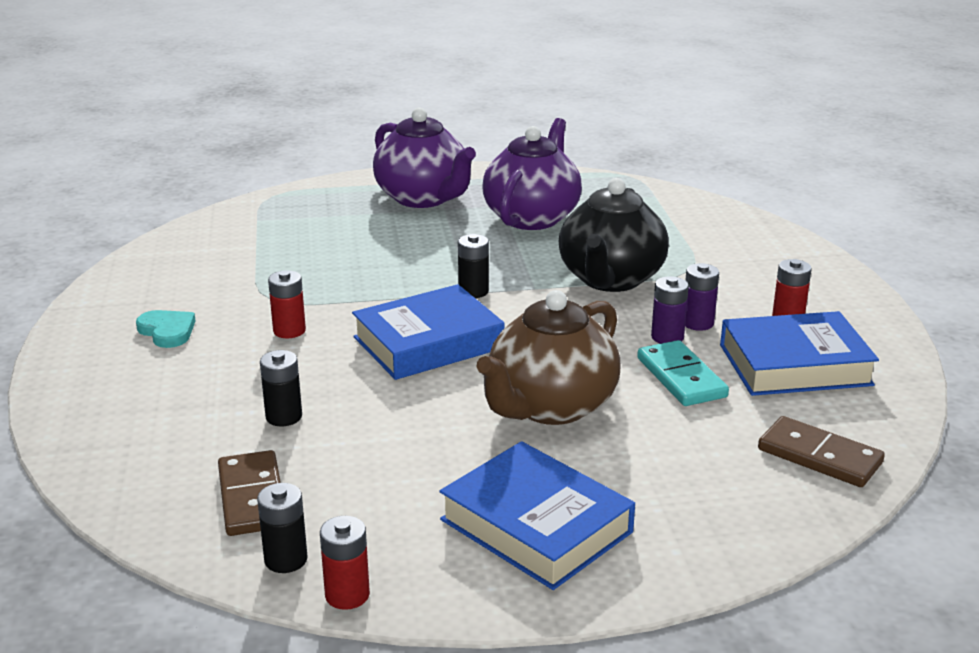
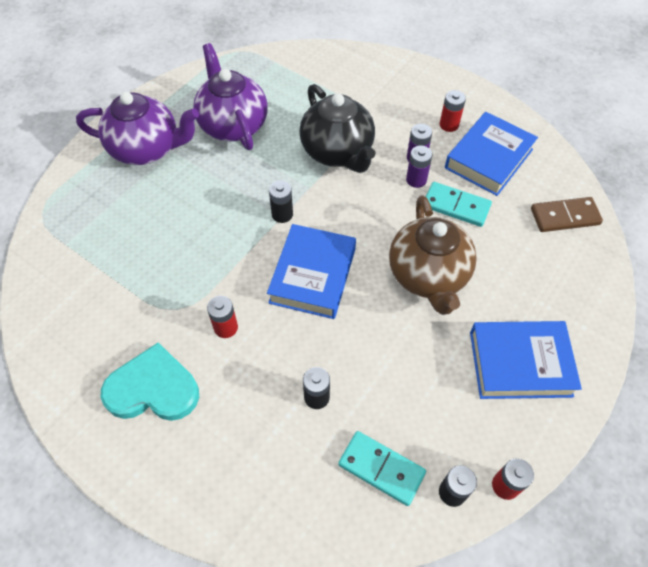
camera: 45 degrees left, 30 degrees up
(167, 331) = (153, 388): turquoise heart -> turquoise heart, size x1.80
(252, 497) = (381, 468): brown domino -> turquoise domino

